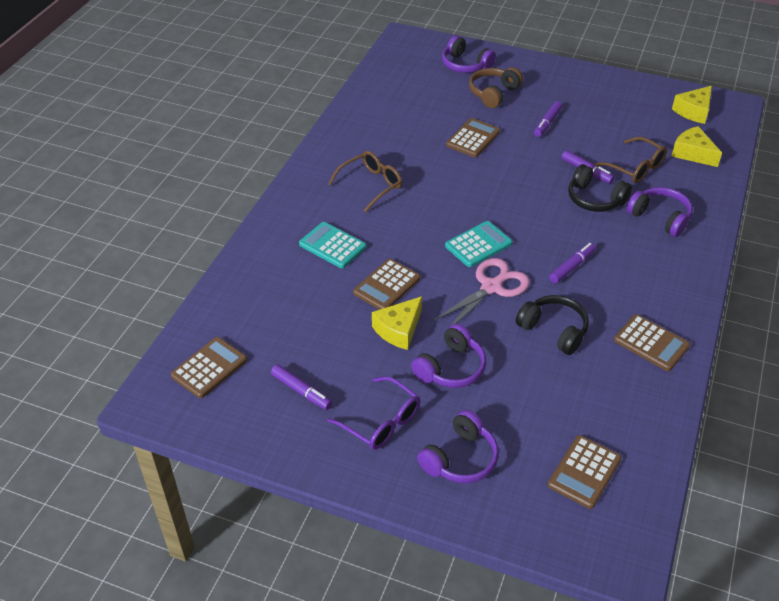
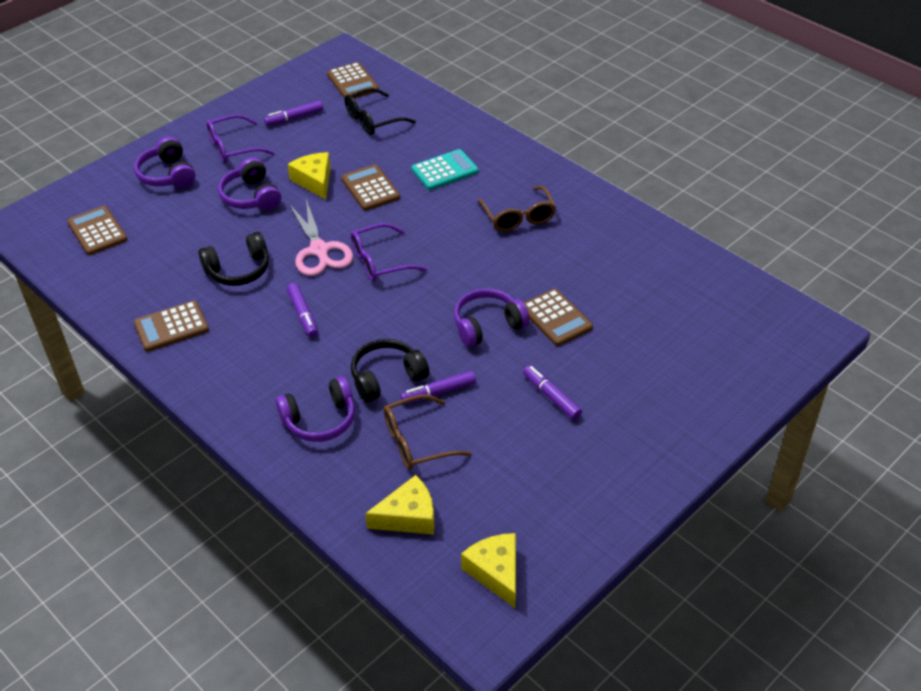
camera: 115 degrees right, 0 degrees up
(274, 324) = (373, 120): none -> black glasses
(465, 65) = (723, 367): purple headphones -> purple headphones (487, 325)
(478, 245) = (380, 261): turquoise calculator -> purple glasses
(493, 93) = (642, 371): brown headphones -> none

